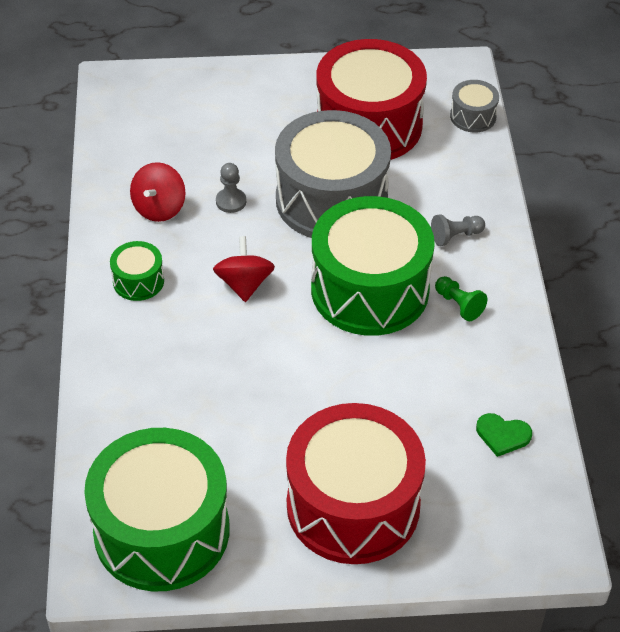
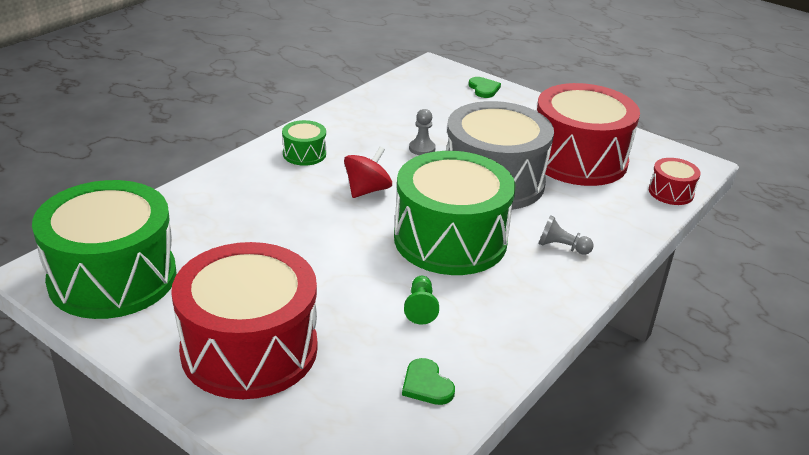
camera: 40 degrees right, 15 degrees down
(159, 208) = (371, 129): red spinning top -> none
(195, 84) = (484, 89): none -> green heart
(459, 305) = (507, 286): green pawn -> green pawn (420, 308)
(473, 116) = (671, 192): grey drum -> red drum

